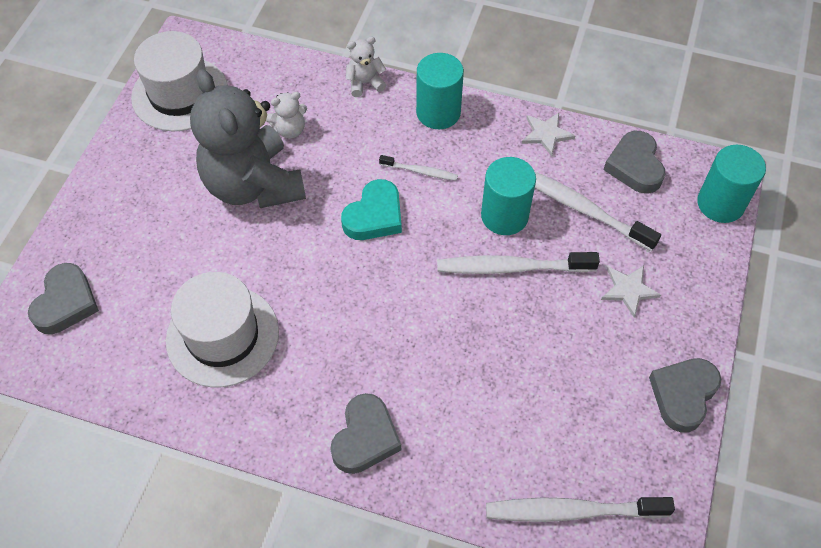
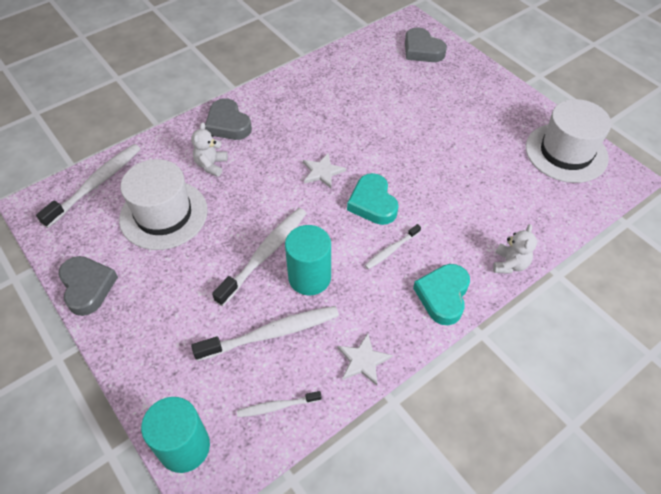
camera: 125 degrees right, 5 degrees down
(222, 336) = (345, 97): white hat -> white hat (163, 214)
(253, 185) = (449, 155): grey teddy bear -> none
(290, 130) = (488, 195): white teddy bear -> white teddy bear (211, 165)
(438, 112) = (443, 296): turquoise cylinder -> turquoise heart
(629, 290) = (182, 313): white star -> white star (322, 172)
(635, 166) = (277, 406): grey heart -> white toothbrush

